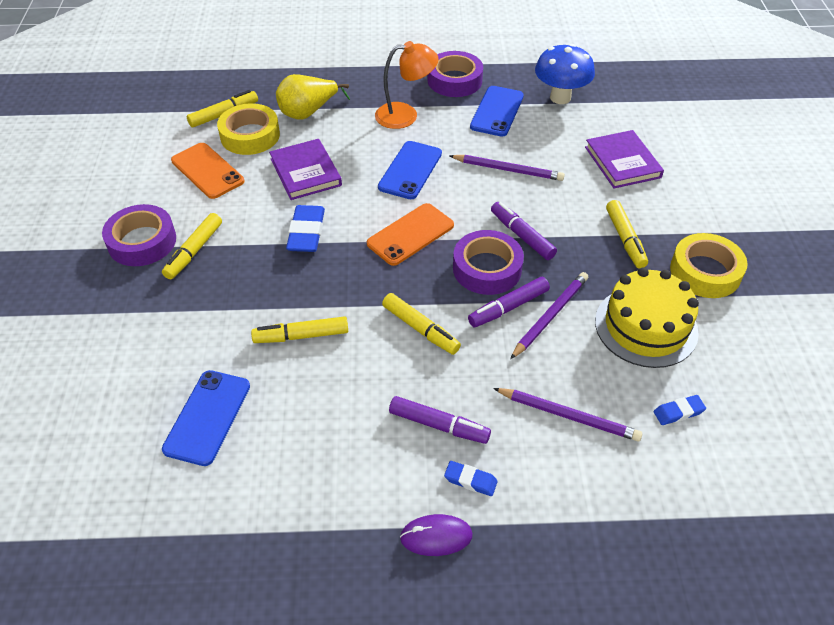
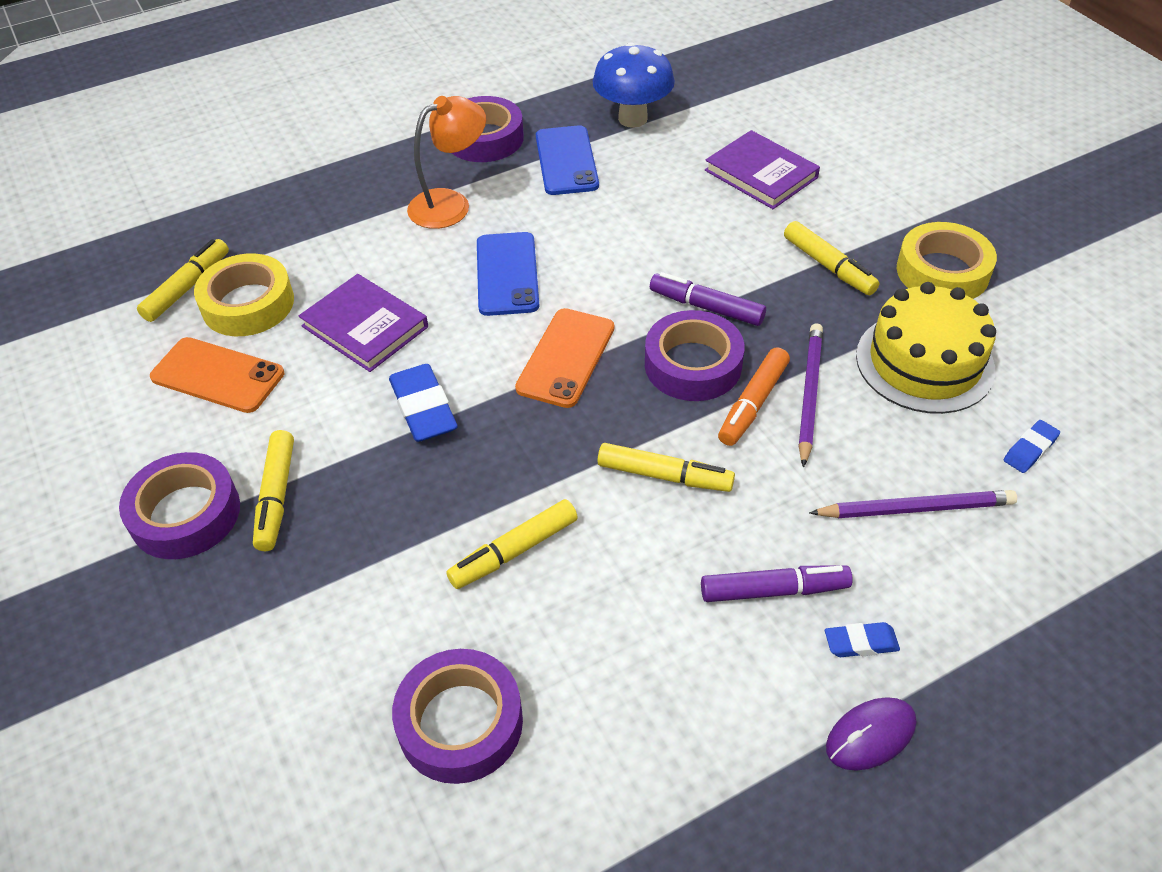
camera: 25 degrees left, 0 degrees up
(207, 417) = (460, 722): blue phone -> purple tape
(308, 112) = (312, 244): yellow pear -> none
(507, 170) = (631, 230): purple pencil -> none
(508, 307) = (753, 404): purple marker -> orange marker

